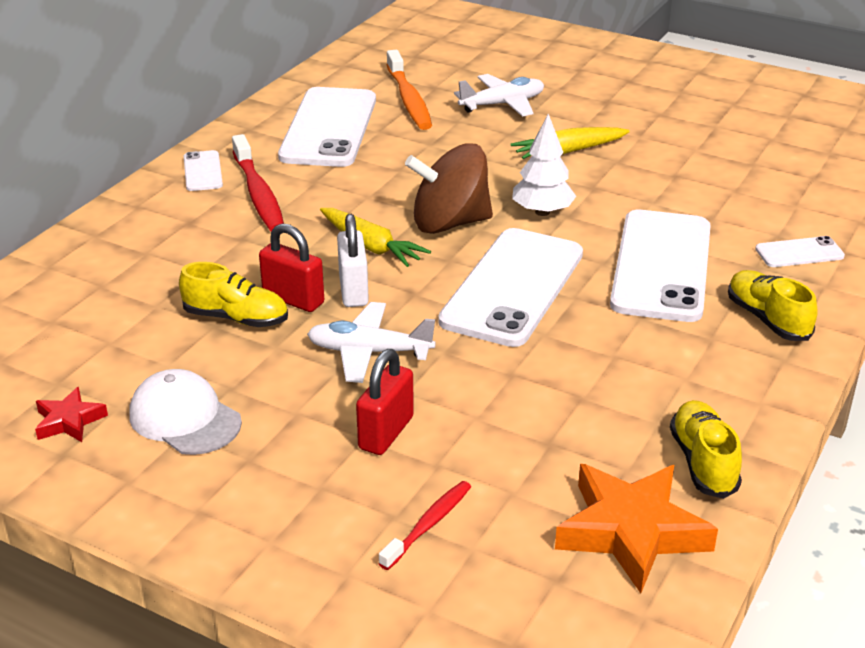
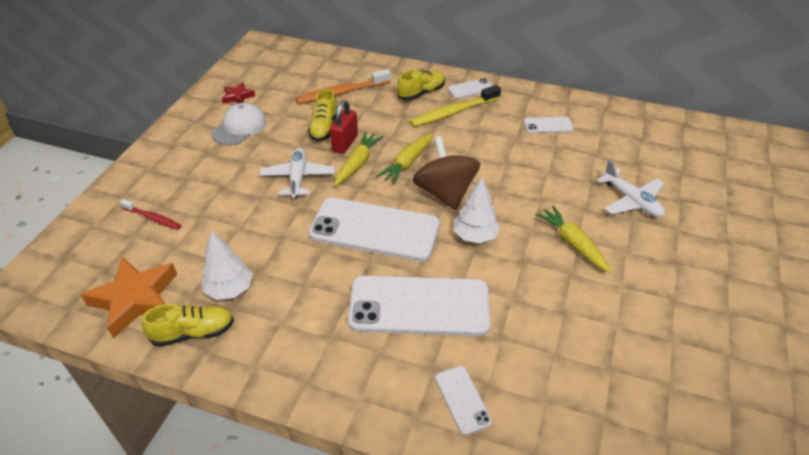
camera: 80 degrees right, 10 degrees up
(258, 194) = (453, 112): red toothbrush -> yellow toothbrush
(329, 128) = (548, 125): white phone -> white phone, size x0.45
(353, 291) = (357, 163): white padlock -> yellow carrot
(386, 433) = (226, 194): red padlock -> none
(409, 99) = (610, 153): orange toothbrush -> orange toothbrush (341, 93)
(618, 426) = (230, 289): none -> white tree
(767, 319) = (358, 373): yellow shoe -> yellow shoe (421, 93)

